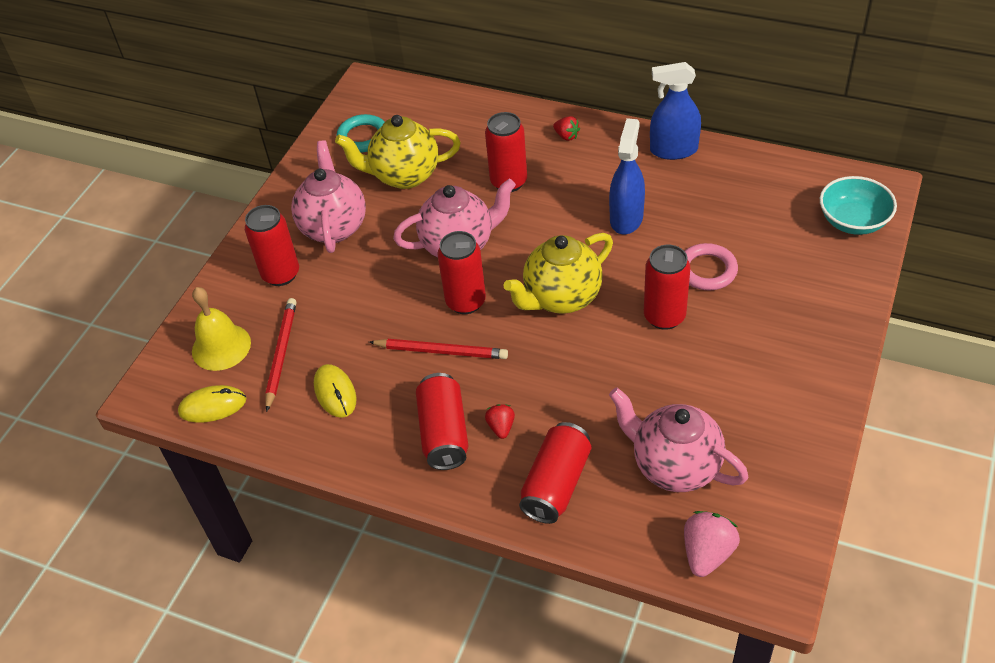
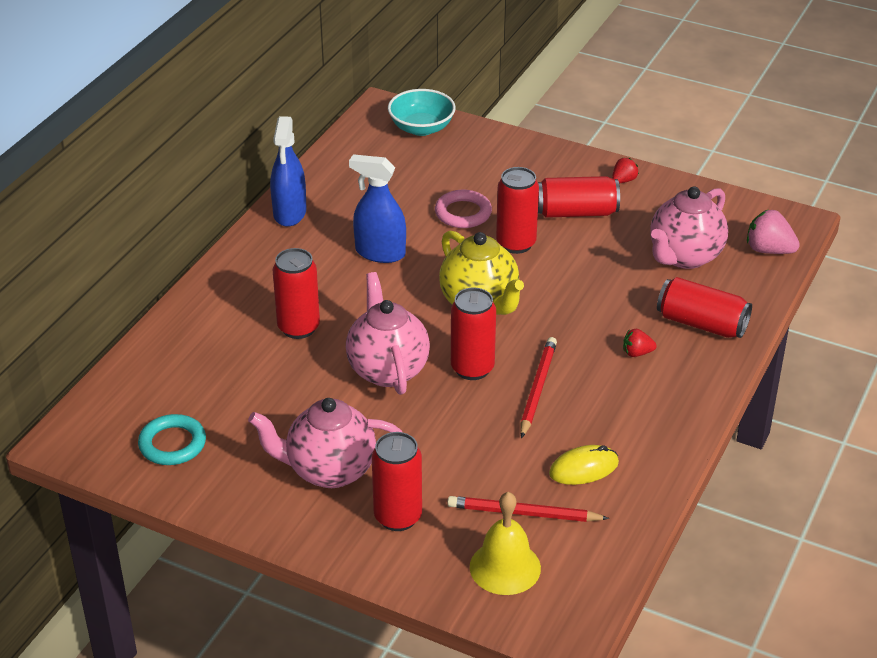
camera: 90 degrees left, 10 degrees down
(212, 406) = (593, 570): yellow mouse -> none
(404, 176) = (259, 409): yellow teapot -> none
(444, 433) = (641, 391): red can -> red can (576, 212)
(566, 136) = (239, 281): red strawberry -> red strawberry (623, 180)

